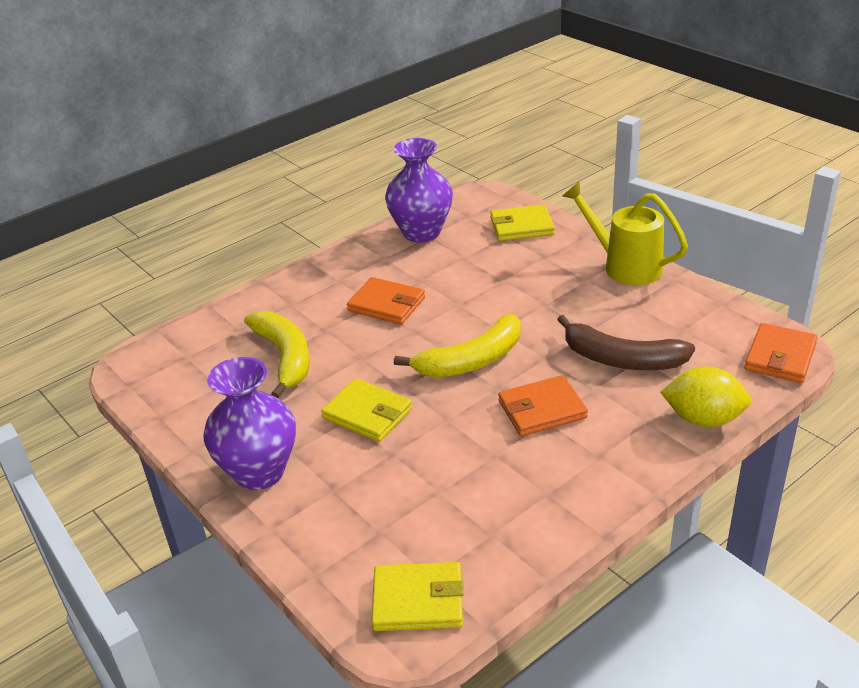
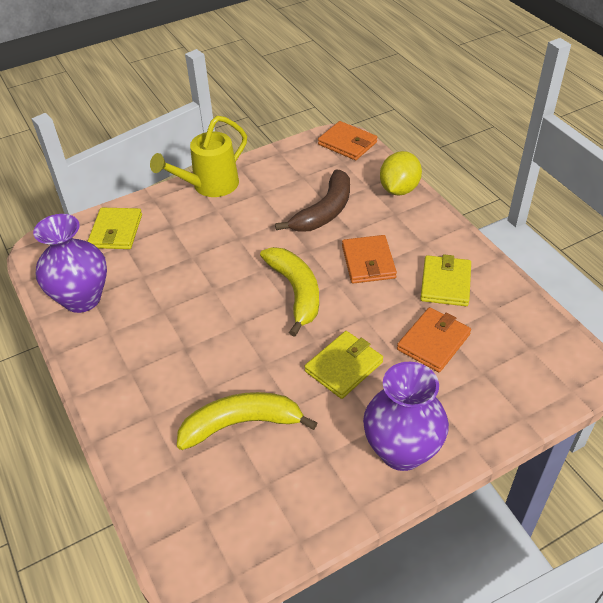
camera: 80 degrees left, 10 degrees up
(386, 304) = (190, 338): orange wallet -> orange wallet (433, 342)
(418, 600) = (551, 357): yellow wallet -> yellow wallet (445, 283)

